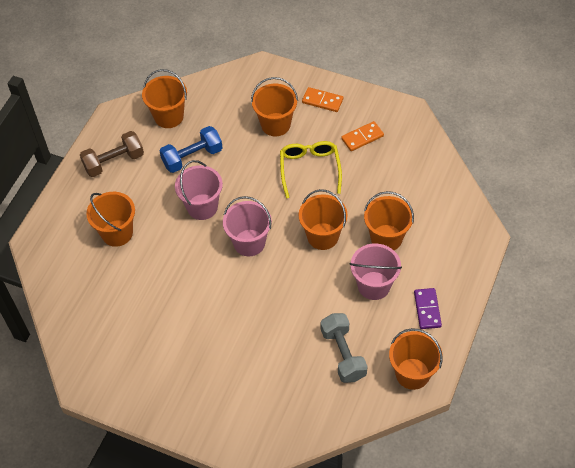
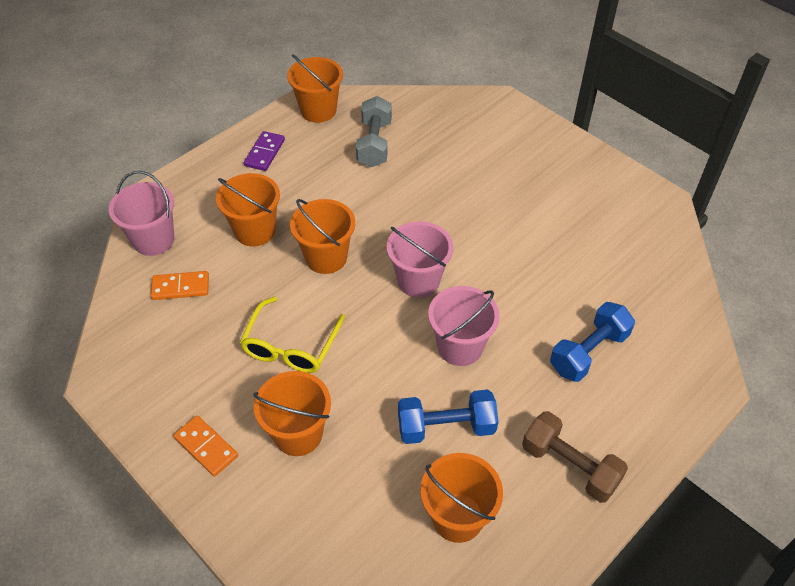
camera: 160 degrees left, 5 degrees down
(114, 162) = (570, 466): brown dumbbell -> brown dumbbell turned 45 degrees clockwise
(117, 233) = (588, 352): orange bucket -> blue dumbbell
(362, 137) = (192, 364): orange domino -> orange domino (180, 287)
(374, 285) = (303, 190): pink bucket -> pink bucket (153, 240)

